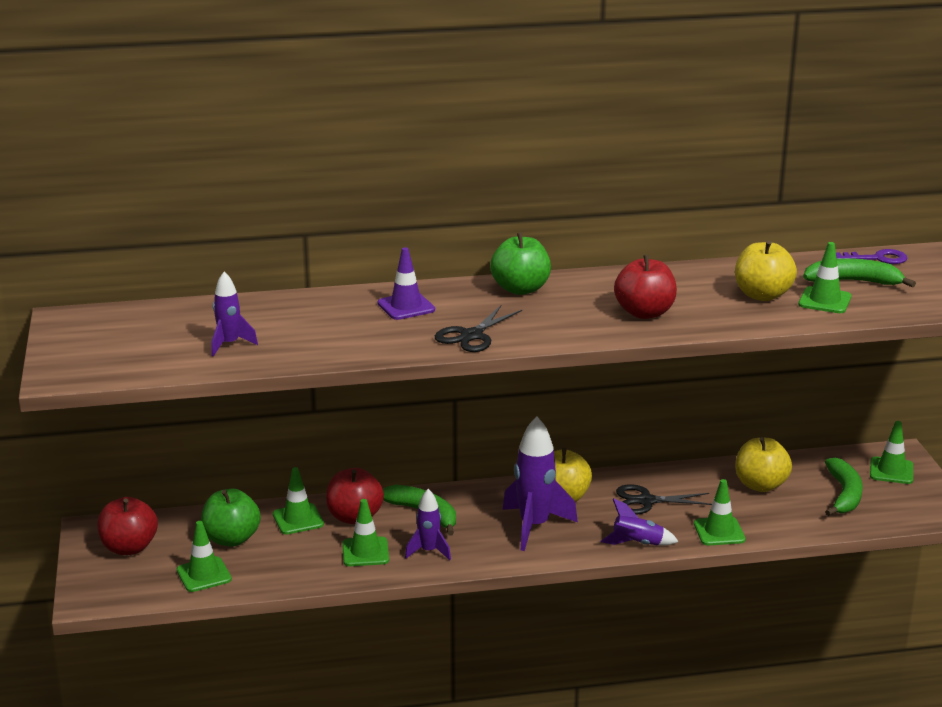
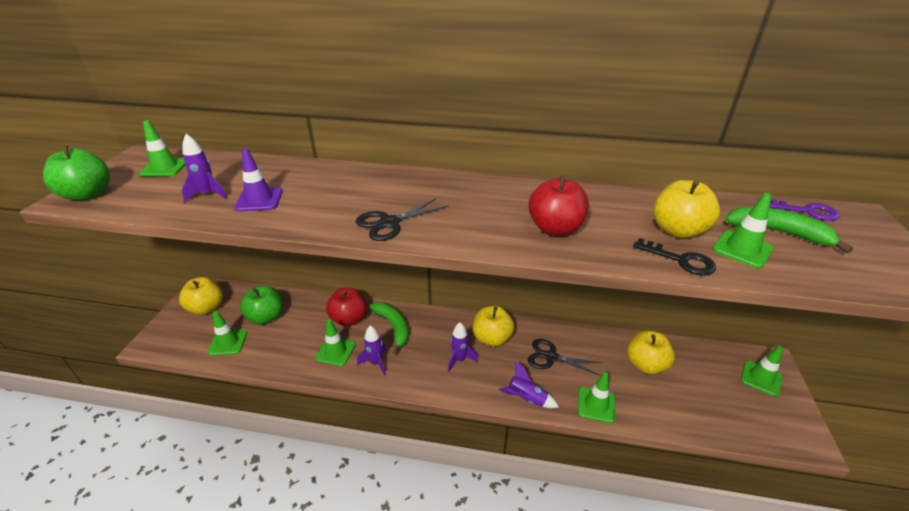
camera: 20 degrees right, 10 degrees up
(129, 548) = (207, 308): red apple -> yellow apple
(298, 519) = (315, 311): green traffic cone -> green traffic cone (165, 168)
(406, 306) = (365, 185): purple traffic cone -> purple traffic cone (259, 200)
(520, 289) = (464, 186): green apple -> green apple (88, 195)
(534, 526) = (459, 359): purple rocket -> purple rocket, size x0.57
(773, 318) = (681, 260): none -> black key
(844, 494) = (713, 393): green banana -> none

